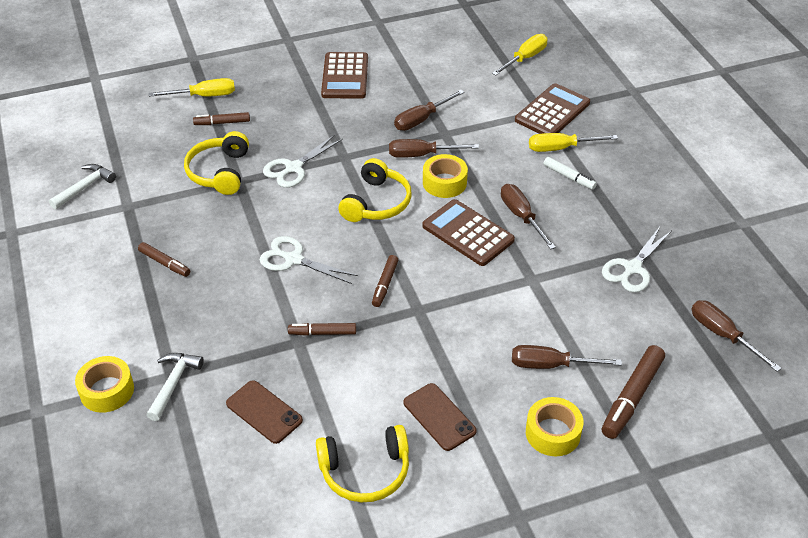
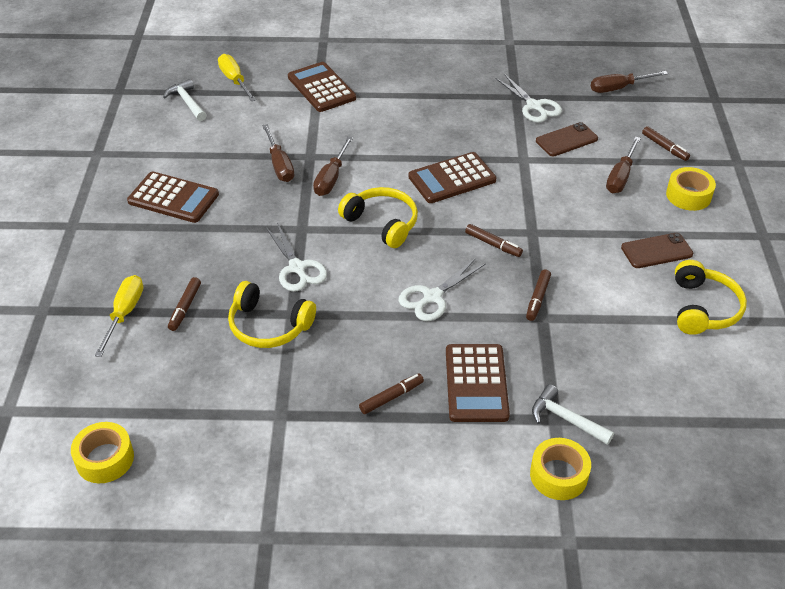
camera: 70 degrees left, 0 degrees up
(85, 187) = (223, 450): white hammer -> white hammer (187, 102)
(197, 313) = (476, 383): none -> brown calculator
(264, 412) = (621, 359): brown phone -> brown phone (566, 140)
(444, 182) = (378, 174): yellow tape -> yellow tape (105, 459)
(521, 216) = (446, 143): brown screwdriver -> none
(561, 148) = (373, 98): yellow screwdriver -> none
(569, 177) = (412, 104): white marker -> none
(632, 397) = (664, 147): brown marker -> brown marker, size x0.60

